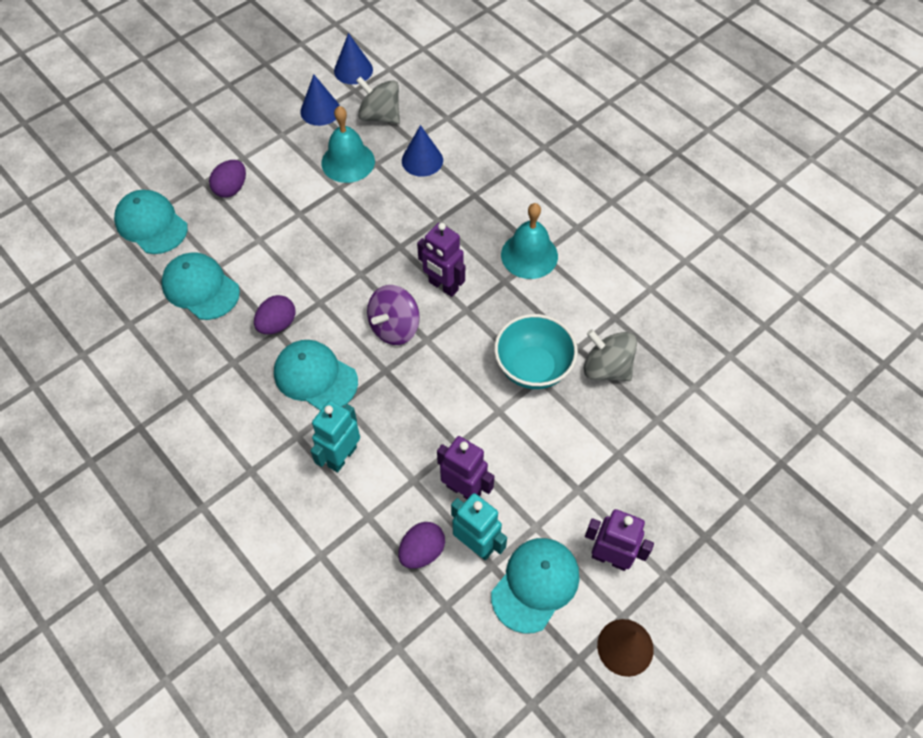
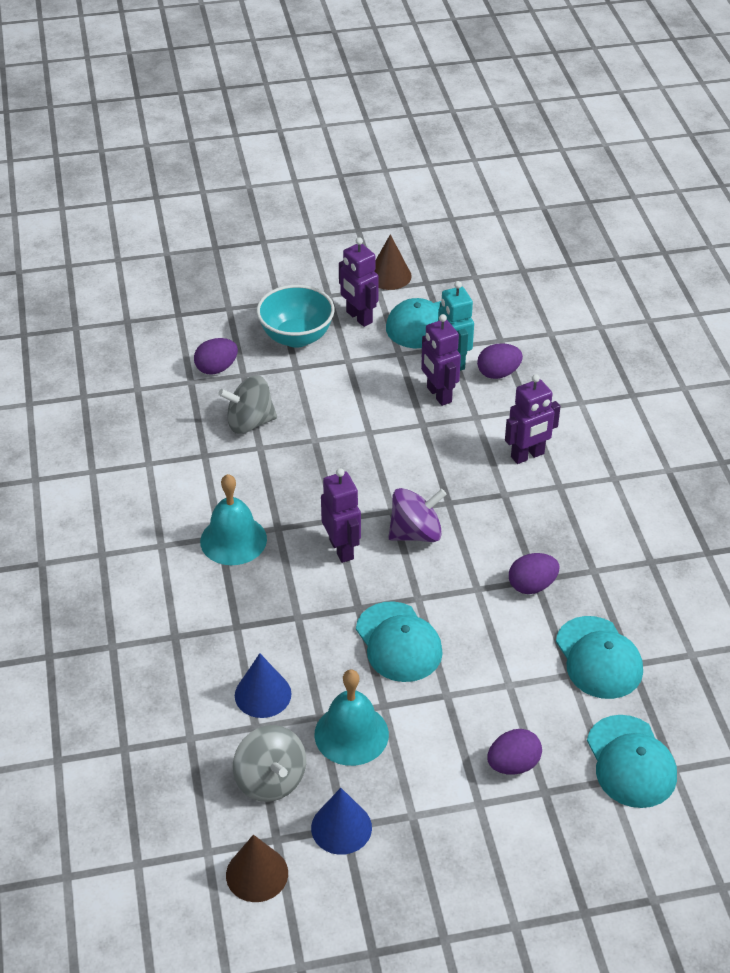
camera: 150 degrees left, 15 degrees down
(315, 377) = (518, 524): turquoise cap -> turquoise cap (398, 642)
(341, 456) = (527, 455): turquoise robot -> purple robot
(353, 70) = (257, 874): blue cone -> brown cone
(533, 368) = (313, 449): turquoise bowl -> turquoise bowl (296, 337)
(606, 368) = (249, 423): grey spinning top -> grey spinning top turned 105 degrees clockwise
(686, 413) = (216, 368): none -> purple egg

